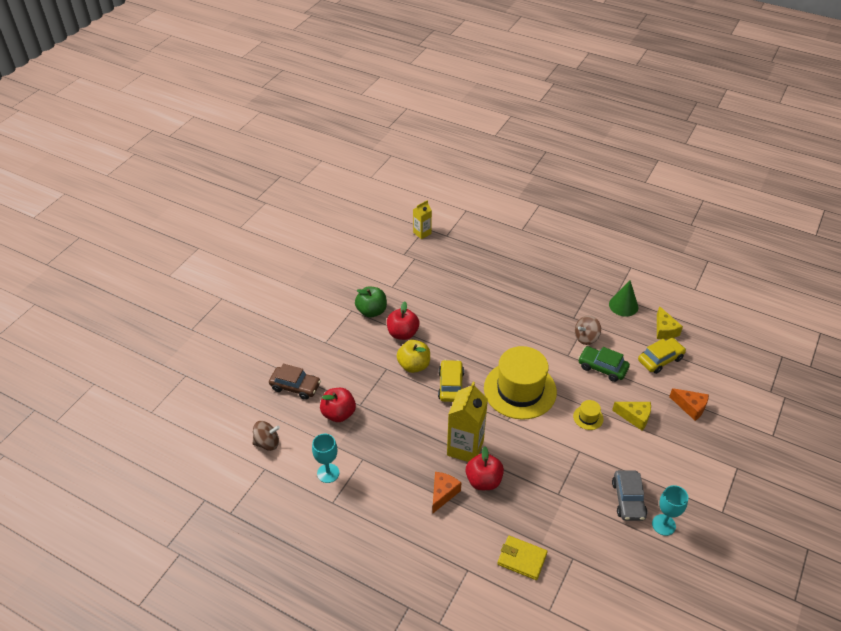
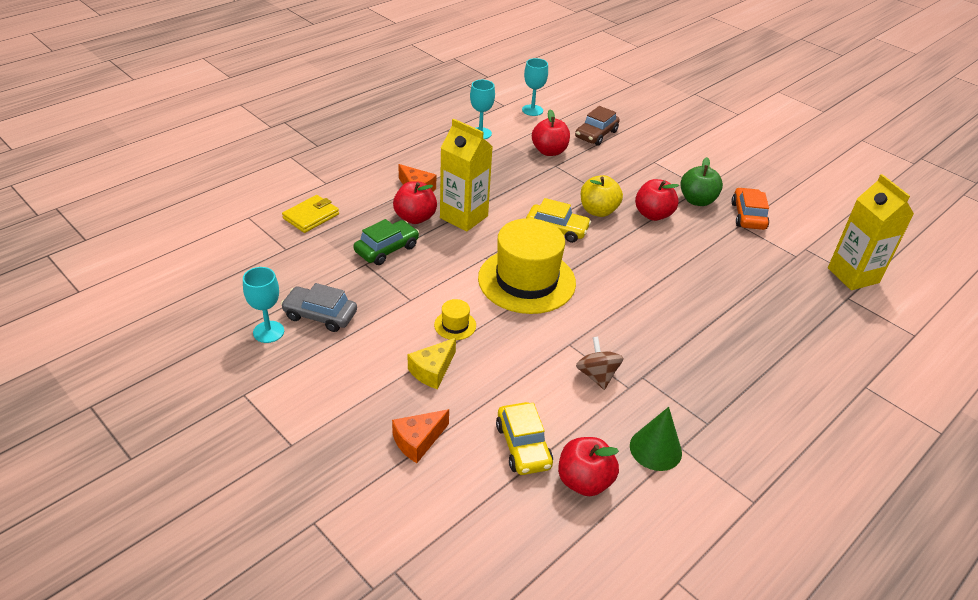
camera: 105 degrees right, 5 degrees down
(267, 443) = (532, 110): brown spinning top -> turquoise goblet
(378, 283) = (748, 216): none -> orange car
(422, 233) = (853, 275): yellow carton -> yellow carton, size x1.81
(602, 368) = (533, 371): green car -> green car (387, 249)
(664, 330) = (584, 481): yellow cheese -> red apple

